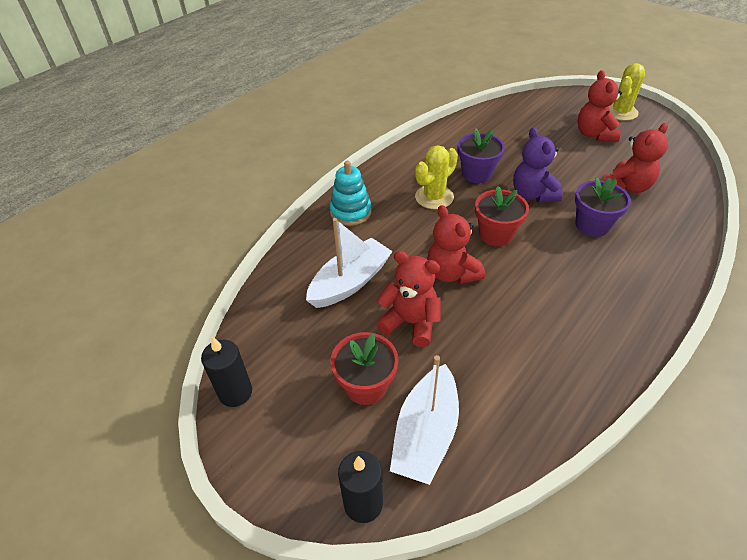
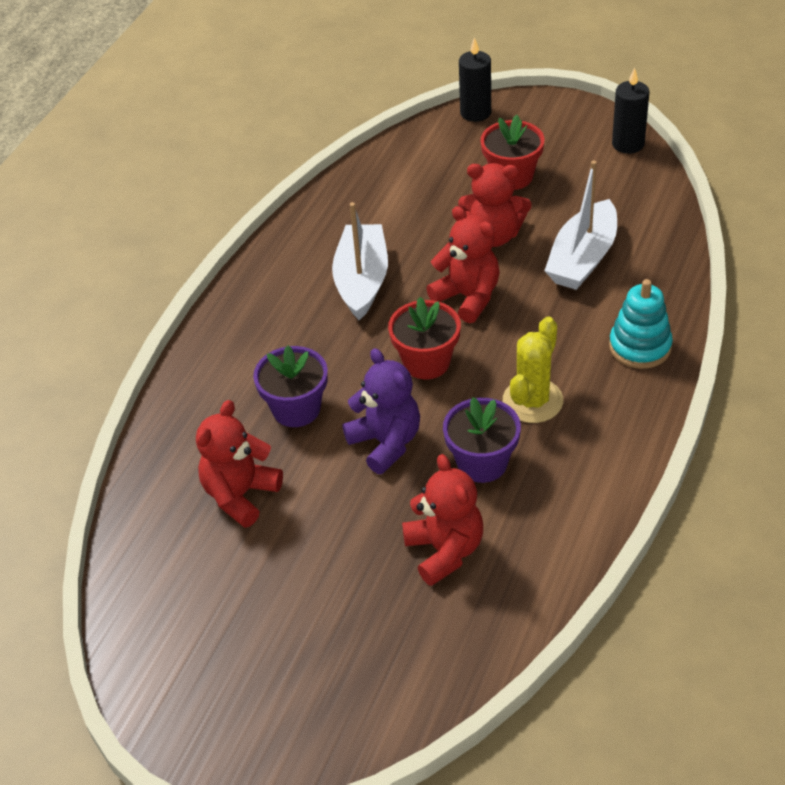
camera: 165 degrees right, 0 degrees up
(426, 434) = (443, 159): white boat -> white boat (362, 281)
(594, 134) = (288, 616): red teddy bear -> red teddy bear (445, 551)
(620, 112) = (231, 707): yellow cactus -> none

